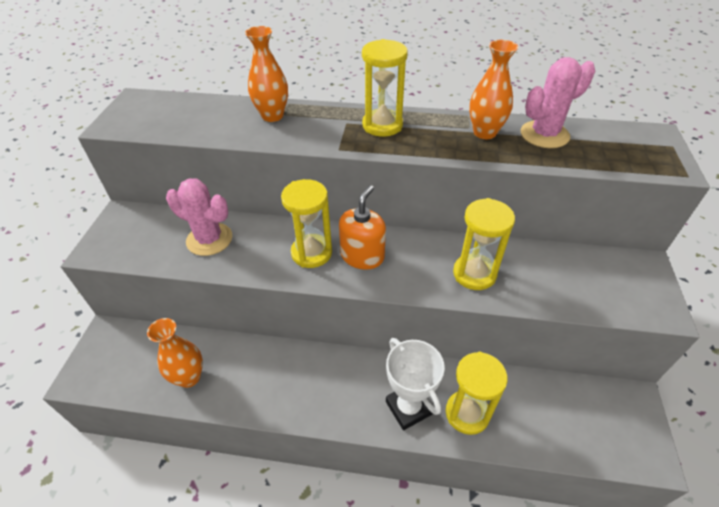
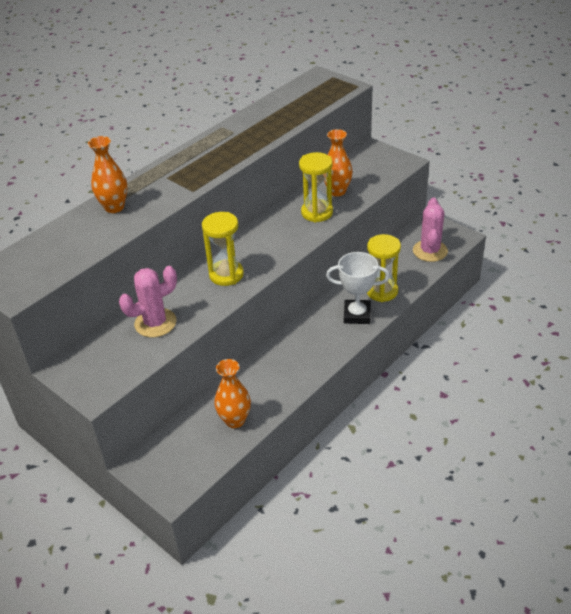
camera: 55 degrees left, 5 degrees down
(362, 256) = (254, 252): orange soap dispenser -> none
(382, 125) = (189, 164): yellow hourglass -> none
(484, 133) = (246, 129): orange vase -> orange vase (337, 191)
(544, 135) = (274, 110): pink cactus -> pink cactus (430, 251)

